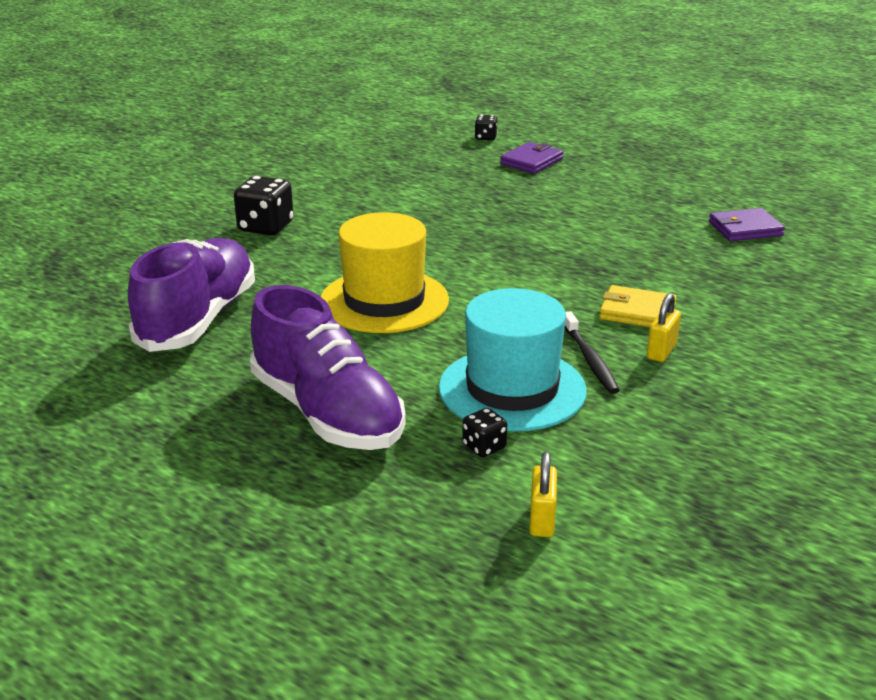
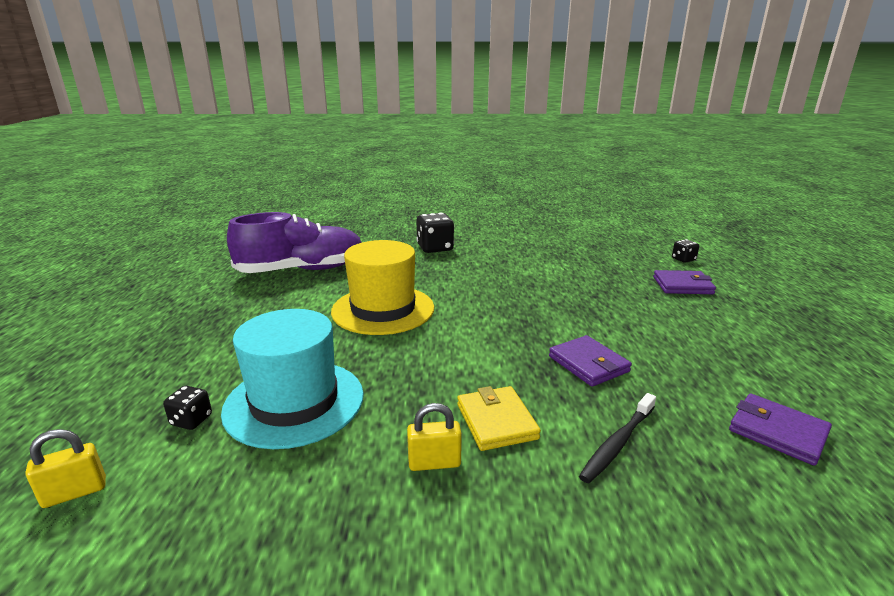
camera: 55 degrees right, 5 degrees down
(327, 413) = (211, 342): purple shoe -> none
(590, 359) = (378, 424): black toothbrush -> black toothbrush (617, 443)
(603, 249) = (588, 364): none -> purple wallet

